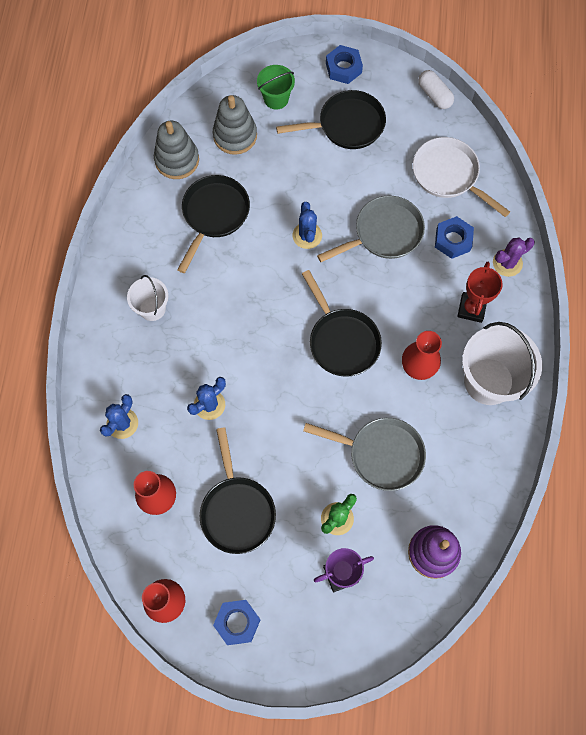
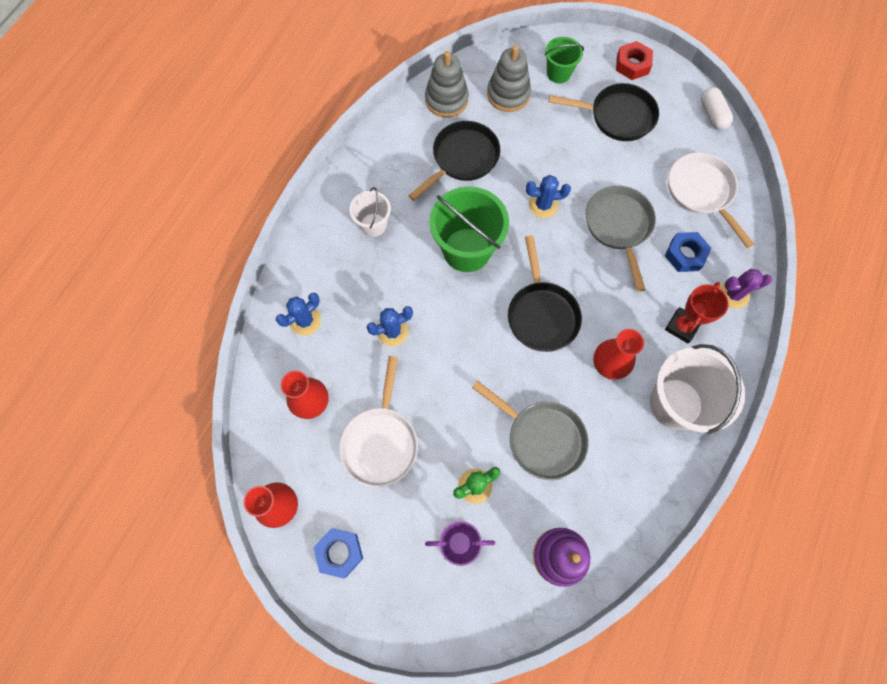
camera: 20 degrees right, 0 degrees up
(237, 510) = (380, 442): black pan -> white pan
(251, 303) = (467, 250): none -> green bucket
(307, 235) = (543, 205): blue cactus -> blue cactus turned 75 degrees clockwise
(343, 68) = (632, 64): blue nut -> red nut
(384, 233) = (618, 227): grey pan -> grey pan turned 90 degrees counterclockwise

